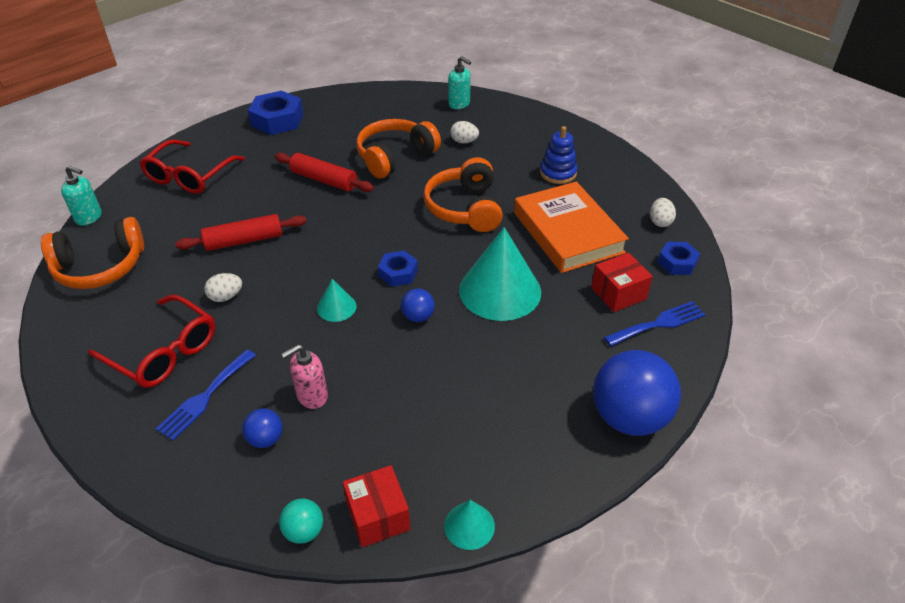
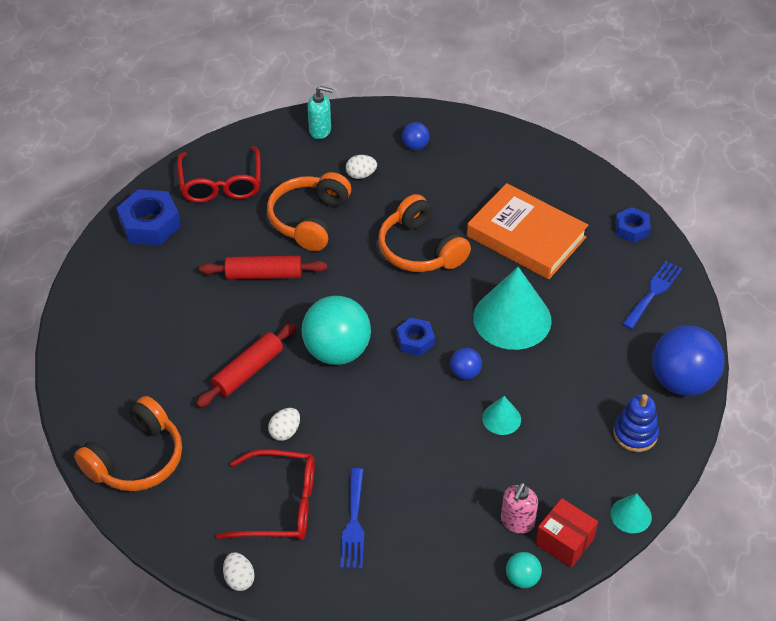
camera: 30 degrees left, 5 degrees up
(89, 217) = (67, 416): turquoise soap dispenser -> none
(189, 176) = (123, 327): red glasses -> red glasses (221, 184)
(266, 439) = (434, 530): blue ball -> blue ball (415, 146)
(311, 396) = (438, 480): pink soap dispenser -> pink soap dispenser (517, 522)
(326, 255) = (337, 351): none -> turquoise ball
(336, 307) = (390, 396): turquoise cone -> turquoise cone (501, 418)
(558, 173) = (473, 176): blue stacking toy -> blue stacking toy (635, 434)
(618, 293) = (606, 278): red box -> none
(660, 222) = (593, 193): white egg -> white egg (239, 579)

